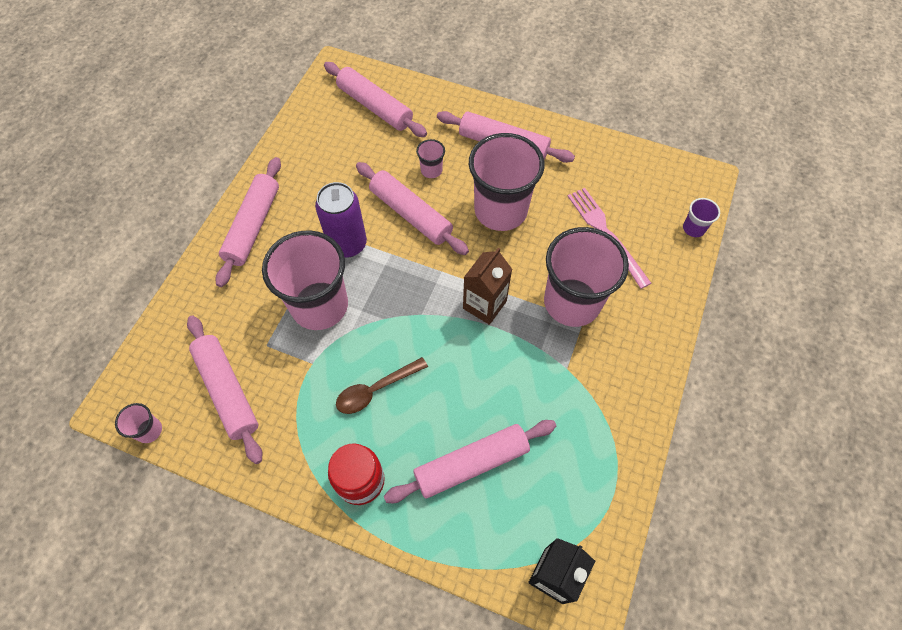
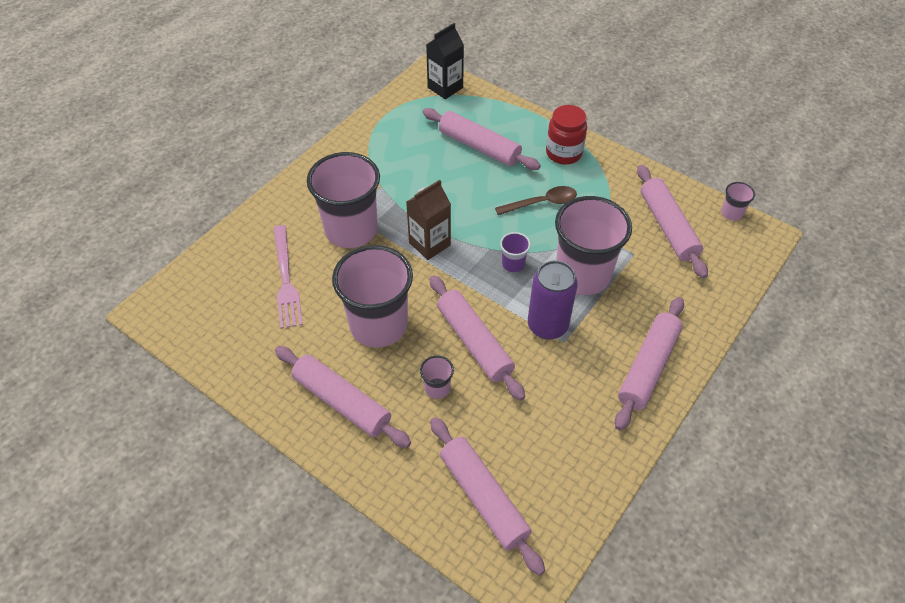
camera: 165 degrees left, 10 degrees down
(471, 464) = (479, 146): pink rolling pin -> pink rolling pin turned 45 degrees clockwise
(693, 228) = (200, 266): purple cup -> purple cup (513, 264)

